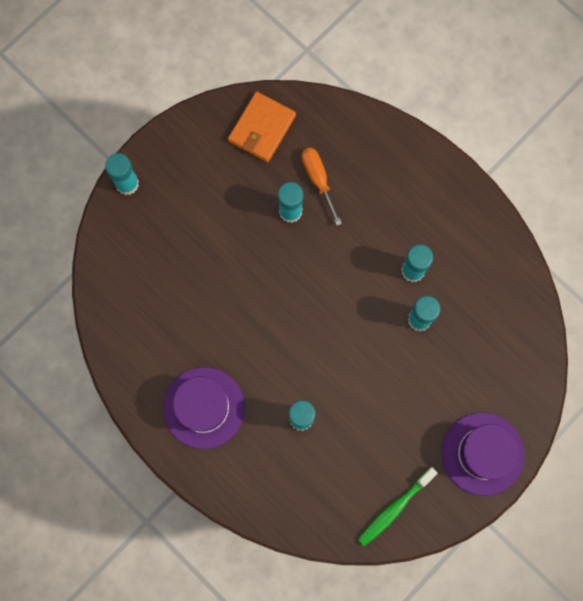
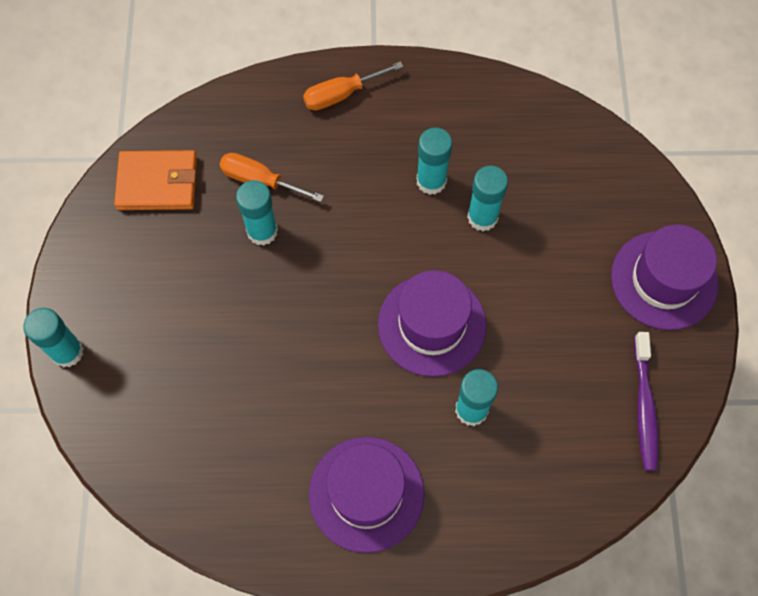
camera: 45 degrees left, 10 degrees down
(262, 128) = (157, 183): orange wallet -> orange wallet turned 75 degrees counterclockwise
(328, 353) = (432, 325): none -> purple hat
(394, 508) = (644, 407): green toothbrush -> purple toothbrush
(415, 169) = (341, 94): none -> orange screwdriver

